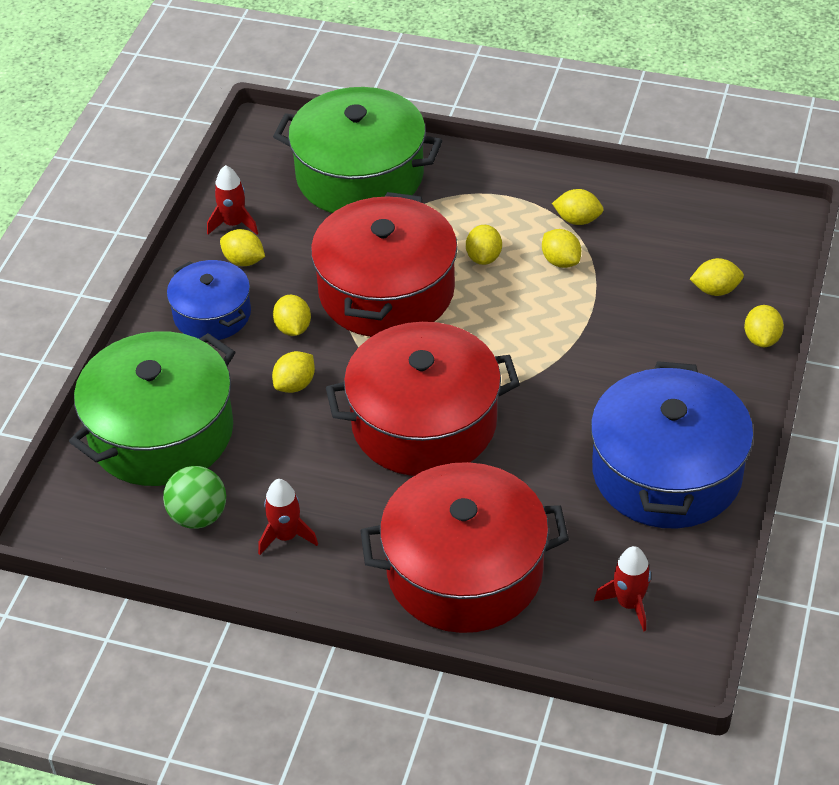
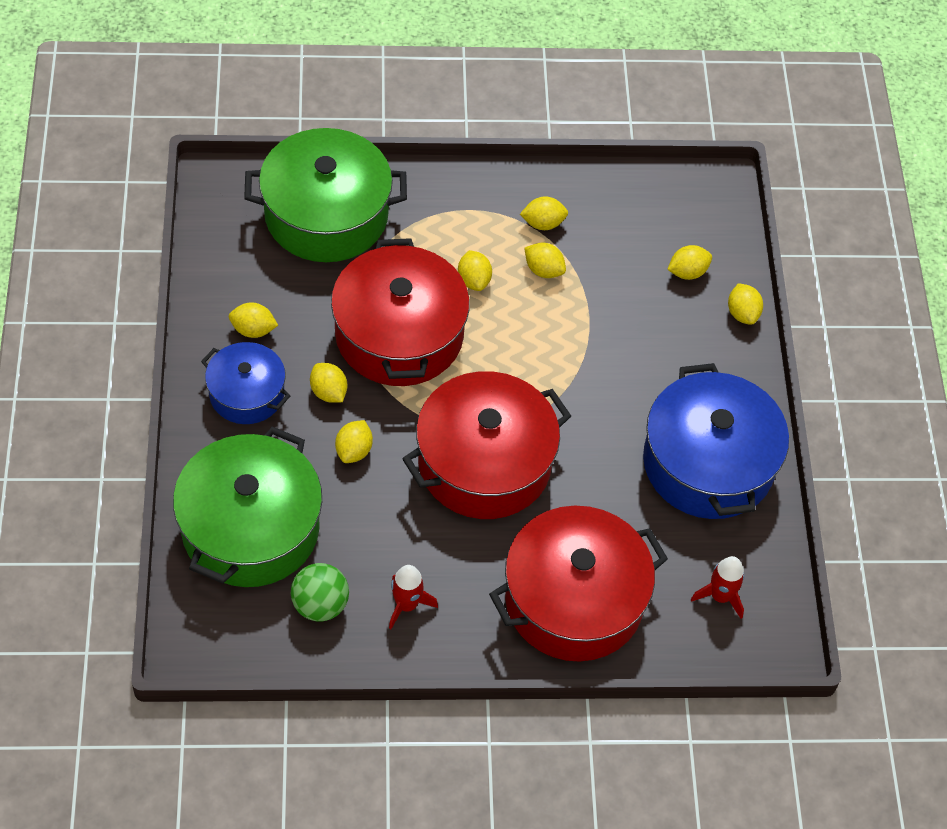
camera: 25 degrees left, 10 degrees up
(234, 224) = (227, 291): red rocket -> none

